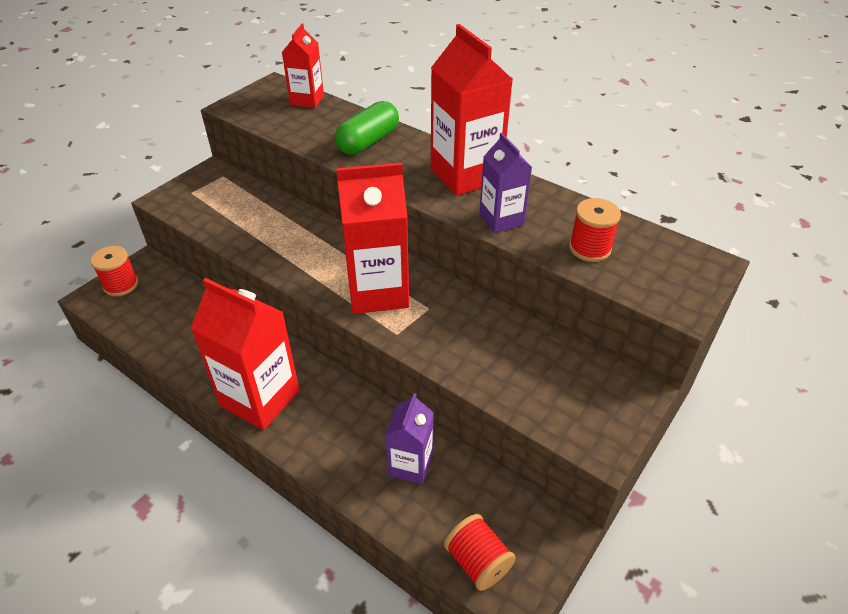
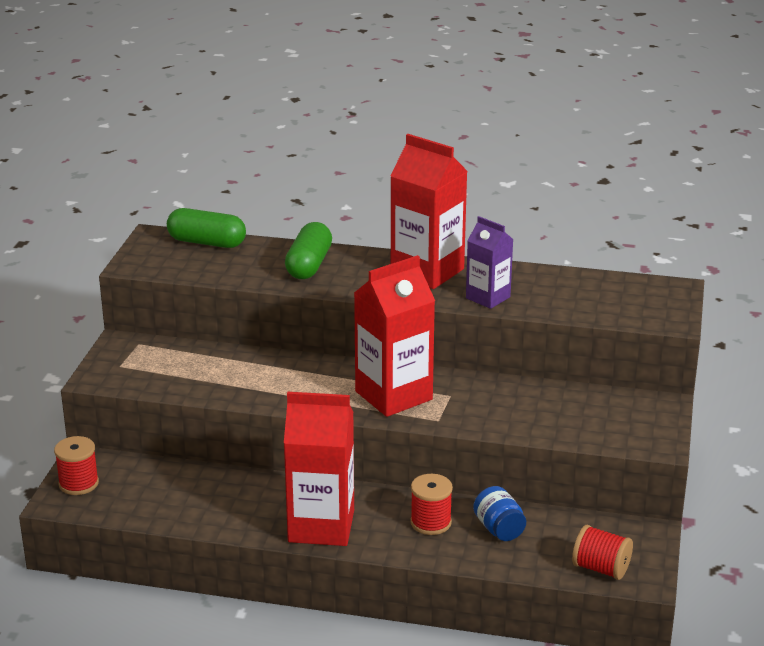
camera: 25 degrees left, 15 degrees down
(307, 100) = (207, 242): red carton -> green capsule
(410, 465) = (499, 529): purple carton -> blue jar
(590, 248) = (576, 300): red spool -> red spool (431, 522)

